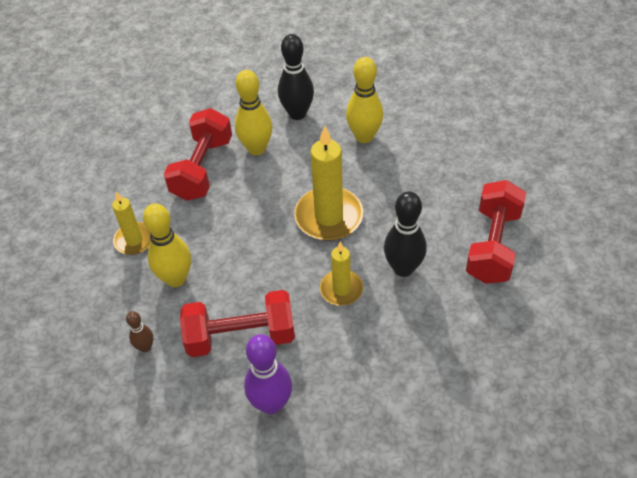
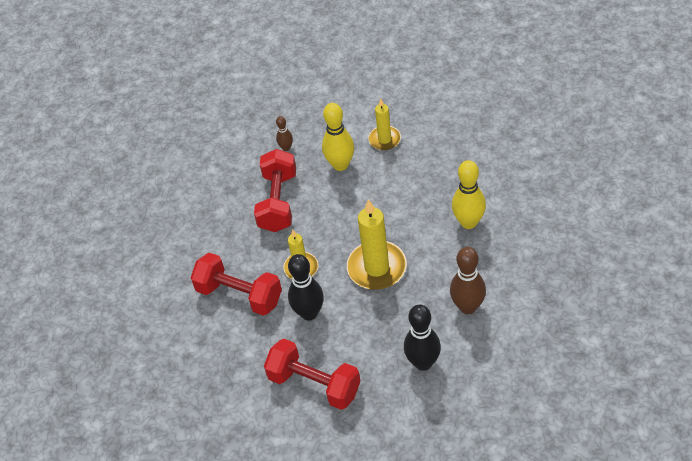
camera: 105 degrees right, 0 degrees up
(202, 169) = (452, 183): red dumbbell -> red dumbbell (239, 295)
(271, 403) = (219, 216): purple bowling pin -> none
(297, 113) = (509, 257): black bowling pin -> black bowling pin (423, 362)
(364, 136) = (468, 307): yellow bowling pin -> brown bowling pin

